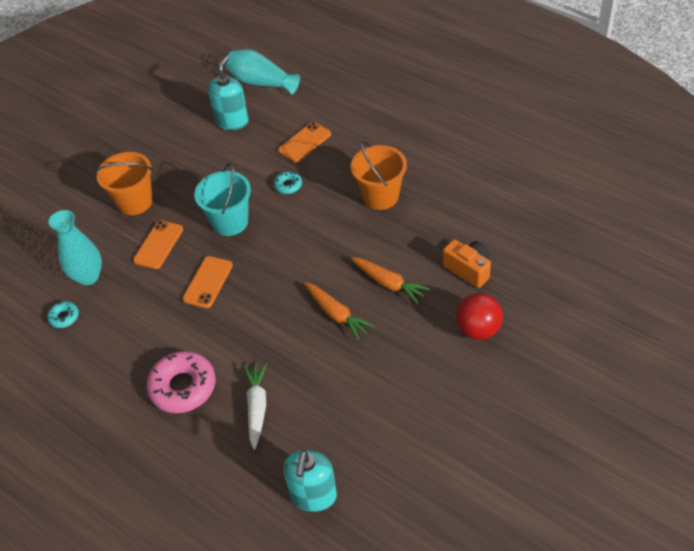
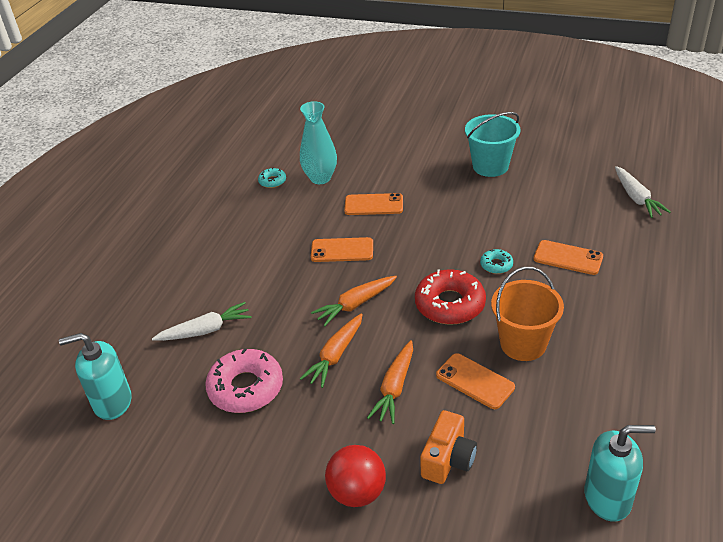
camera: 70 degrees right, 10 degrees down
(135, 202) = (418, 173): orange bucket -> none
(183, 387) = (217, 274): pink donut -> pink donut (246, 388)
(230, 222) = (424, 240): turquoise bucket -> turquoise bucket (490, 166)
(232, 121) = (563, 197): turquoise soap dispenser -> turquoise soap dispenser (608, 498)
(261, 82) = (636, 198): turquoise vase -> white carrot
(284, 288) = (355, 304): none -> orange carrot
(317, 226) = (450, 304): none -> red donut
(404, 234) = (475, 381): none -> orange phone

